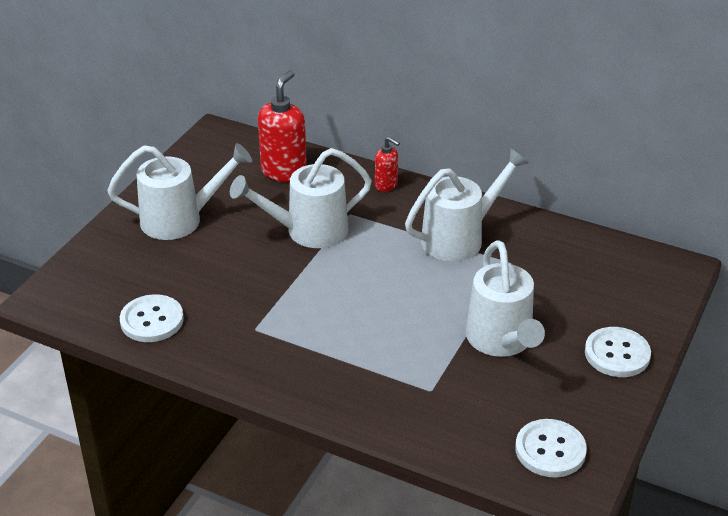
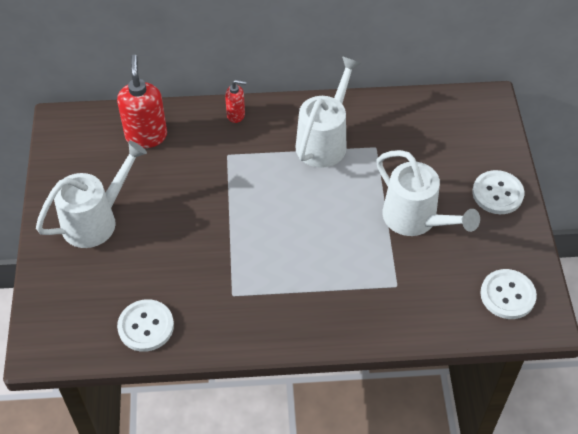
camera: 30 degrees left, 15 degrees up
(307, 231) = (207, 186): white watering can -> none

